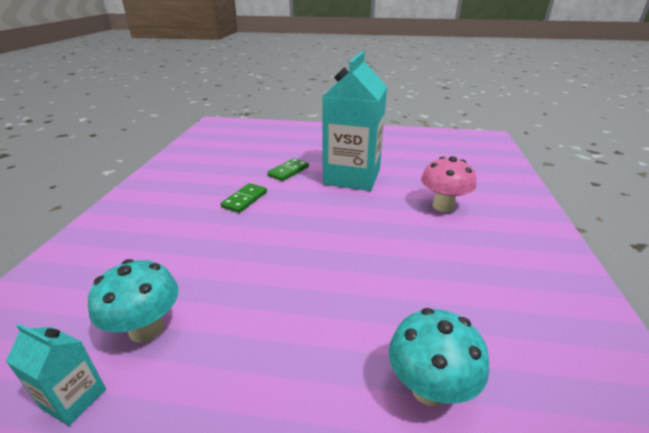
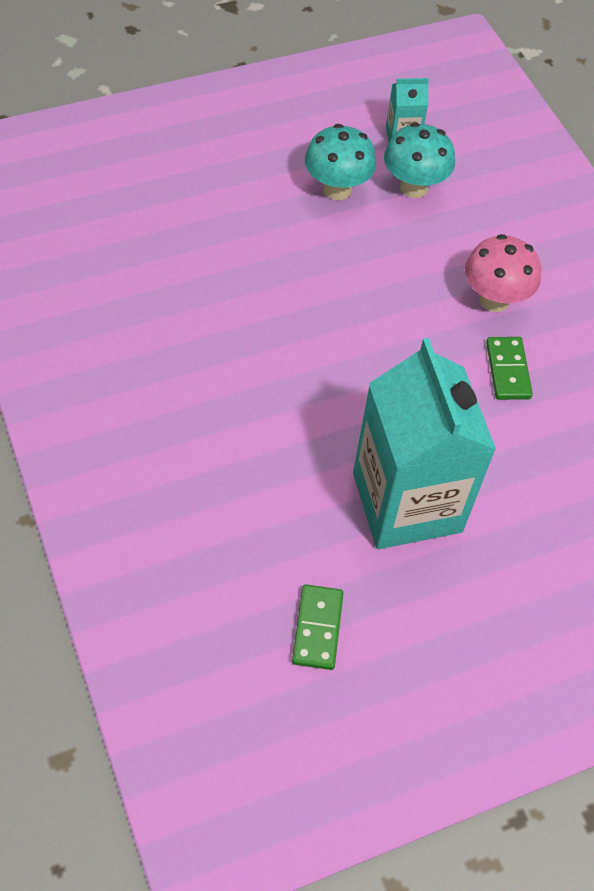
camera: 145 degrees right, 25 degrees up
(288, 171) = (517, 470): green domino -> green domino (317, 628)
(429, 388) = (171, 232): turquoise mushroom -> turquoise mushroom (337, 189)
(443, 206) = (230, 481): pink mushroom -> pink mushroom (494, 299)

